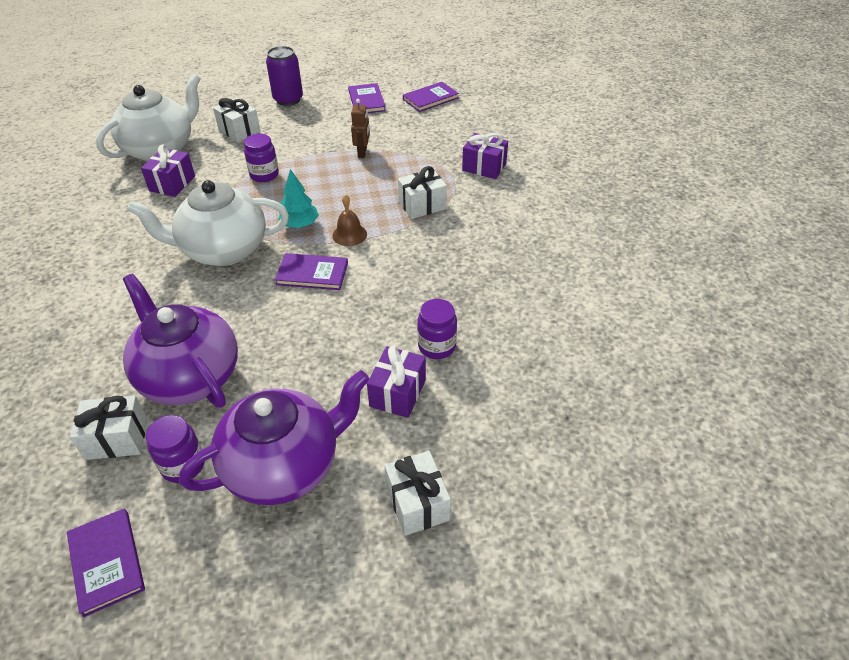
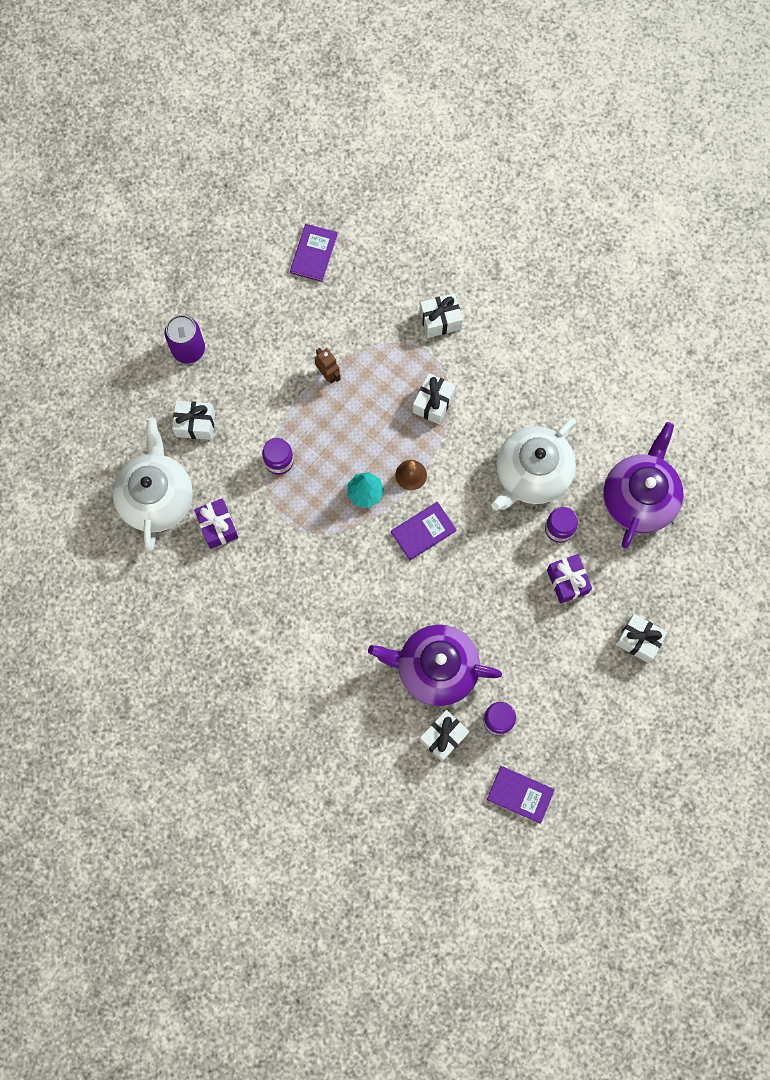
camera: 40 degrees left, 30 degrees up
(223, 250) = (338, 559): white teapot -> white teapot (531, 474)
(284, 466) = (551, 676): purple teapot -> purple teapot (639, 498)
(366, 101) = (260, 299): purple book -> none
(484, 167) = (440, 320): purple gift -> white gift

